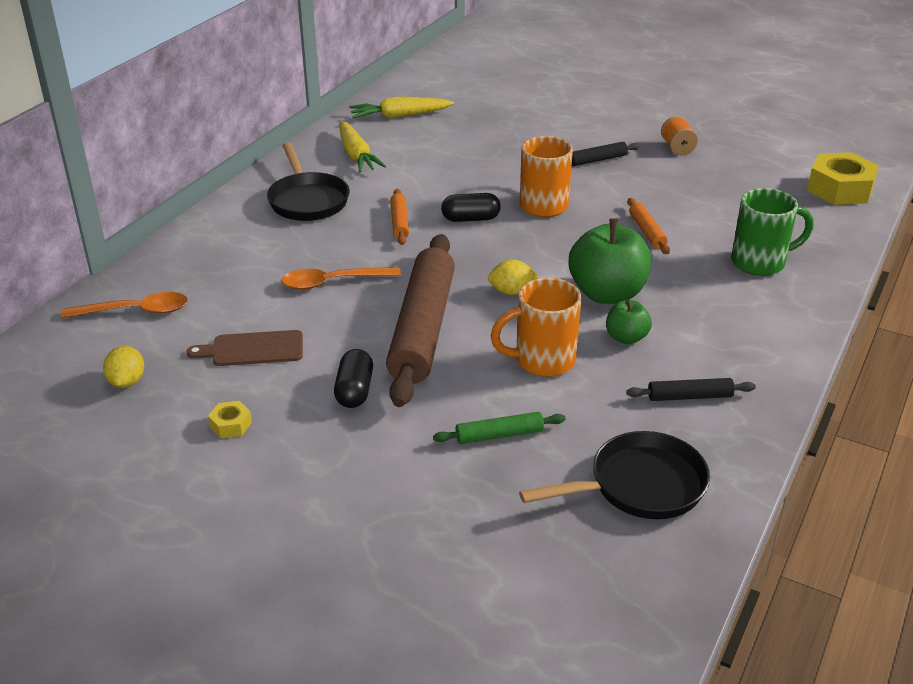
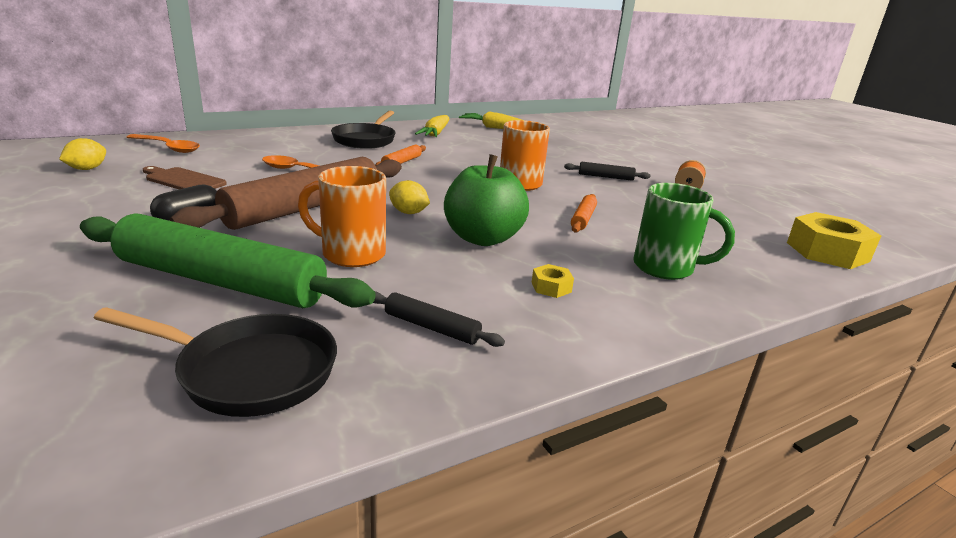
camera: 30 degrees right, 10 degrees down
(231, 425) = (81, 205): yellow nut -> yellow nut (551, 287)
(470, 219) = (453, 174): black capsule -> none
(499, 435) = (220, 281): green rolling pin -> green rolling pin, size x2.35
(626, 338) = (449, 267): green apple -> none

